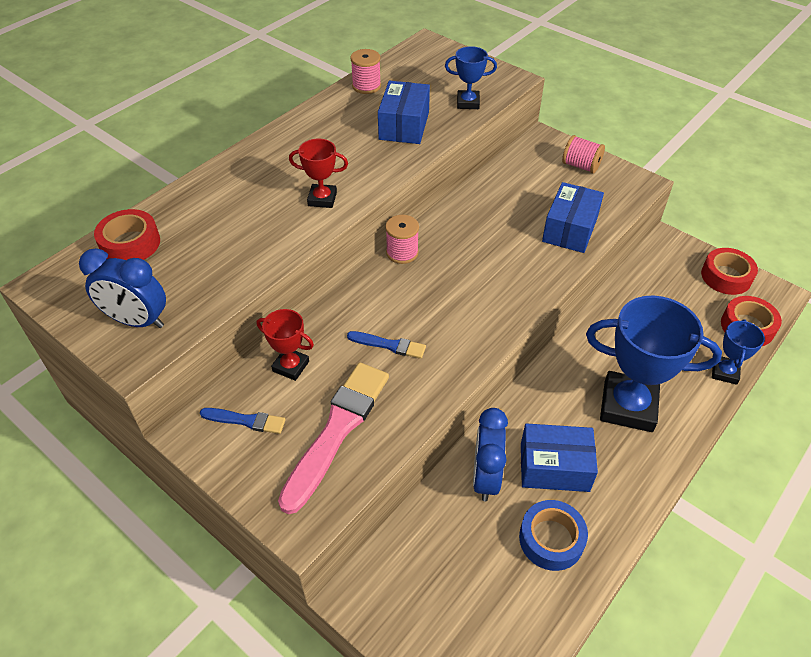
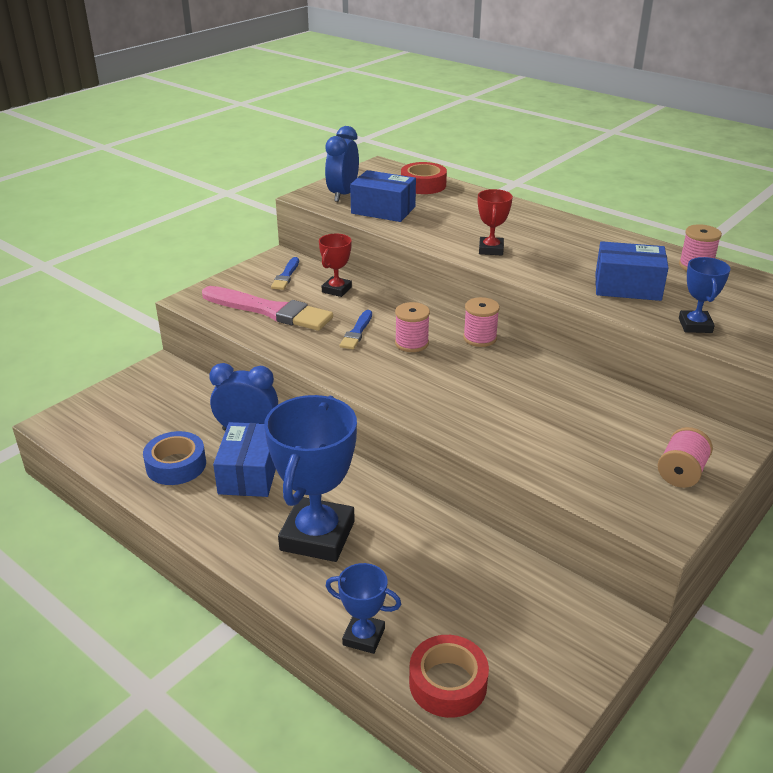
camera: 90 degrees right, 15 degrees down
(412, 301) = (411, 343): none -> pink spool
(570, 229) = (541, 451): blue box -> blue box (383, 210)
(726, 276) = (552, 681): red tape -> none

